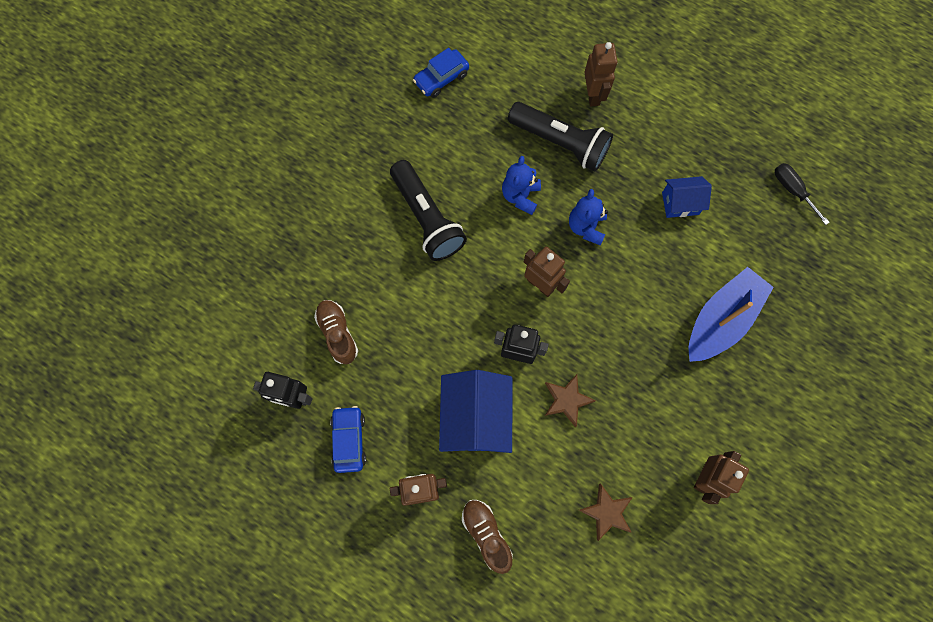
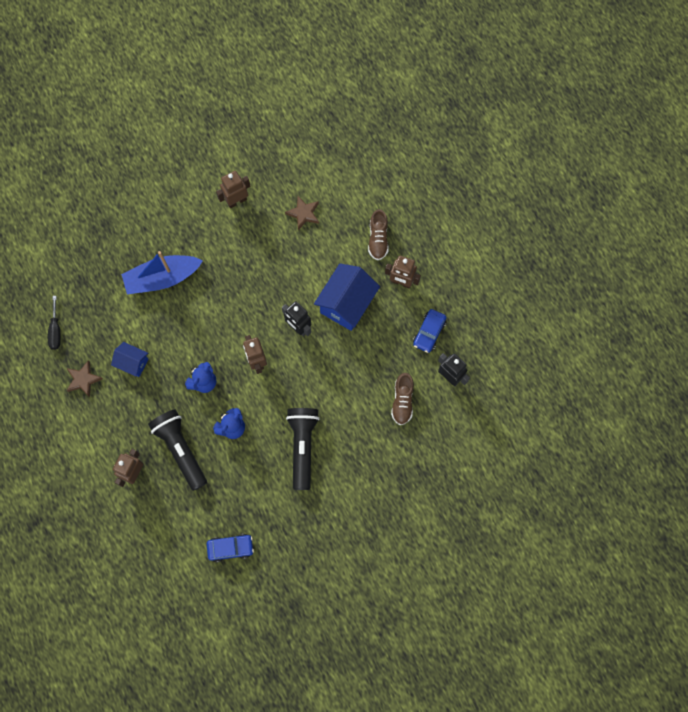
camera: 150 degrees left, 0 degrees up
(567, 400) = (286, 284): brown star -> brown star (83, 380)

